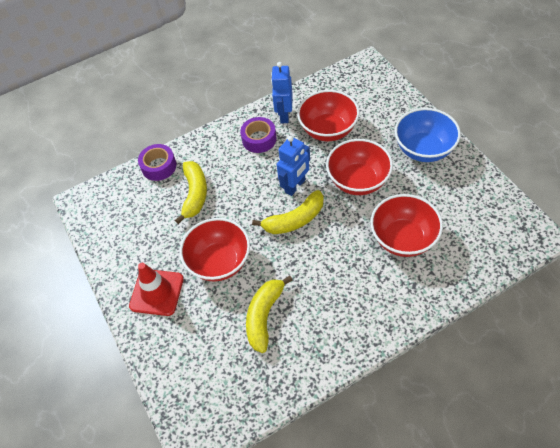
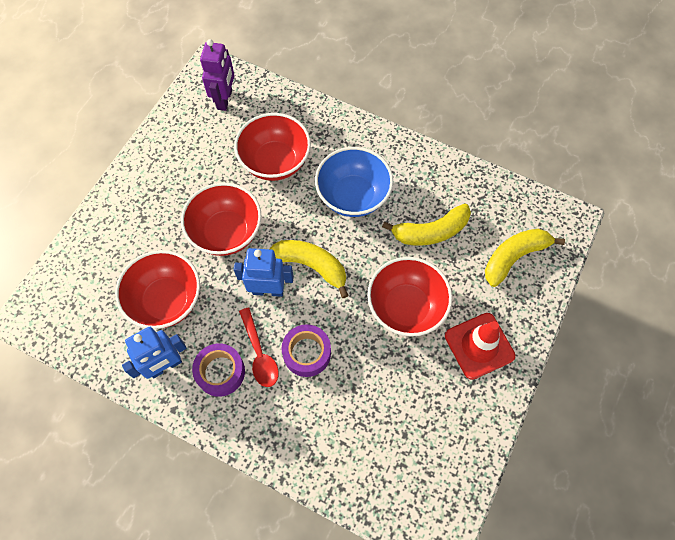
camera: 130 degrees left, 10 degrees up
(159, 166) = (329, 471): purple tape -> purple tape (307, 353)
(195, 194) = (342, 393): yellow banana -> yellow banana (514, 257)
(255, 163) = (259, 353): none -> red spoon
(423, 149) = (150, 192): blue bowl -> blue bowl (353, 196)
(492, 231) = (225, 99): none -> purple robot

